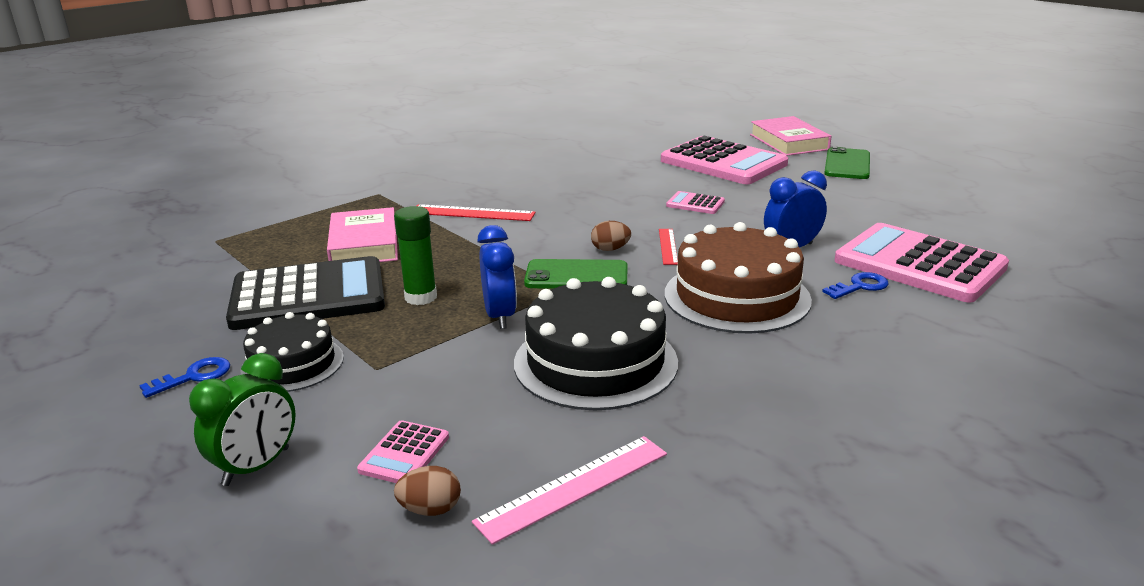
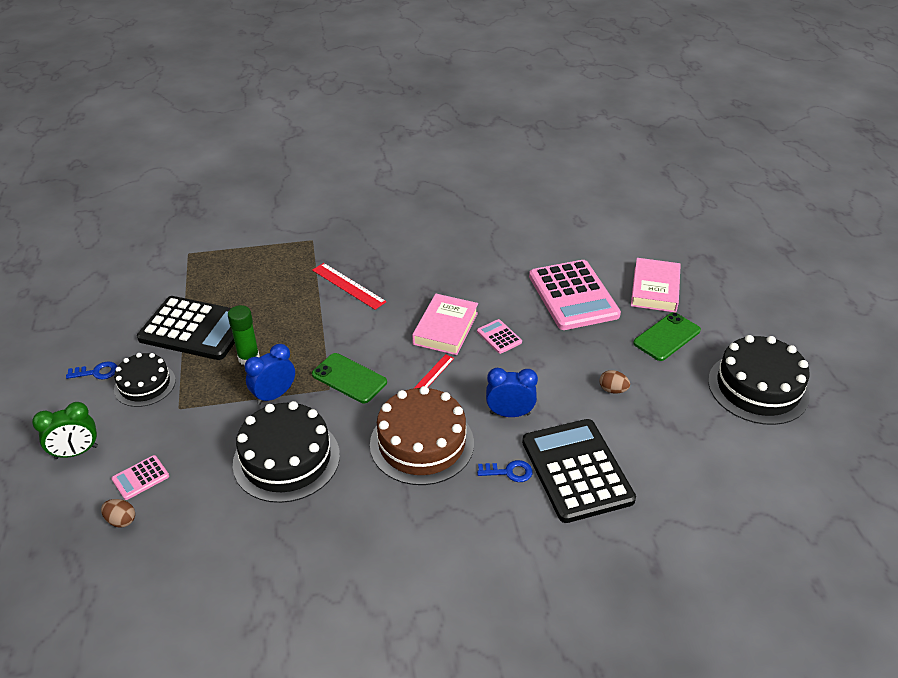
camera: 30 degrees right, 15 degrees up
(364, 244) = (261, 292): pink book -> pink book (445, 328)
(500, 316) = (274, 395): blue clock -> blue clock turned 150 degrees counterclockwise
(573, 487) = (191, 541): pink ruler -> none
(610, 249) = (394, 361): brown egg -> brown egg (613, 390)
(919, 264) = (576, 470): pink calculator -> black calculator
(970, 171) = (758, 388): none -> black cake

